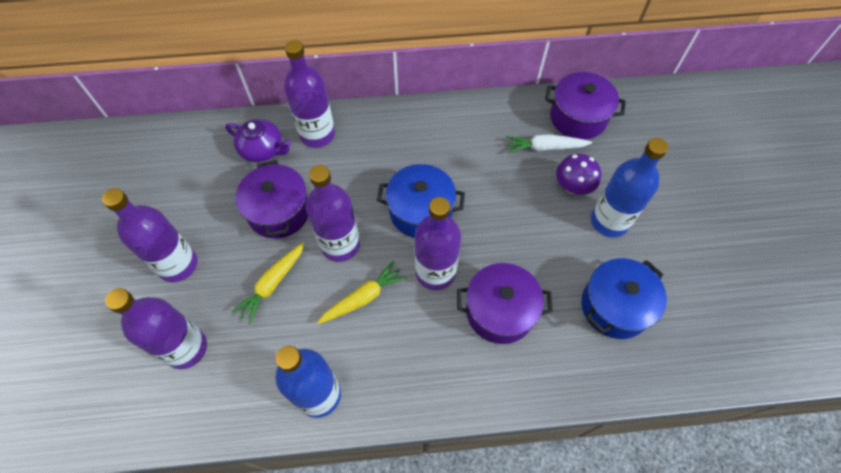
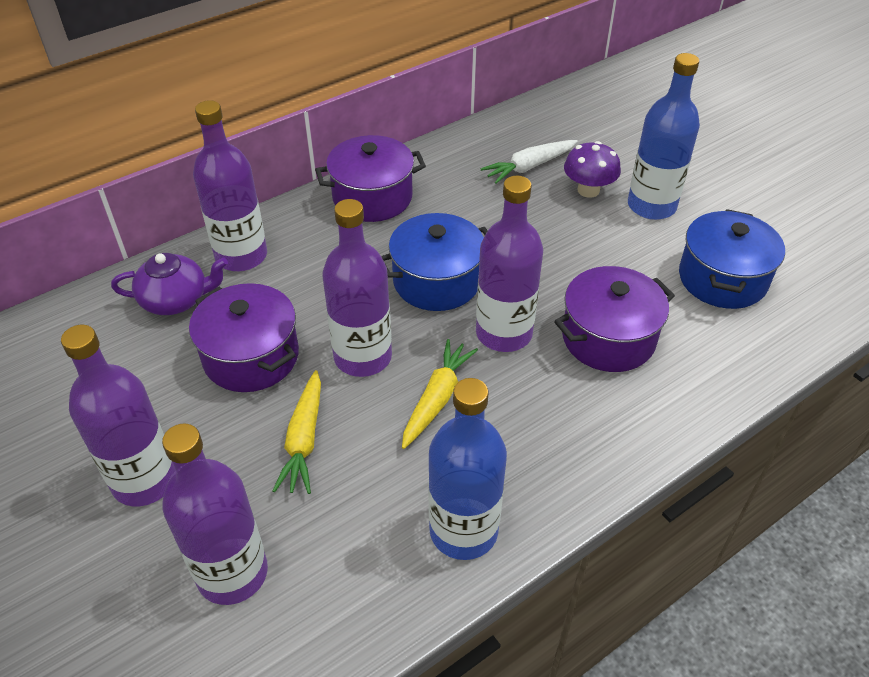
camera: 30 degrees left, 15 degrees down
(578, 117) = (541, 128): purple pot -> purple pot (372, 197)

